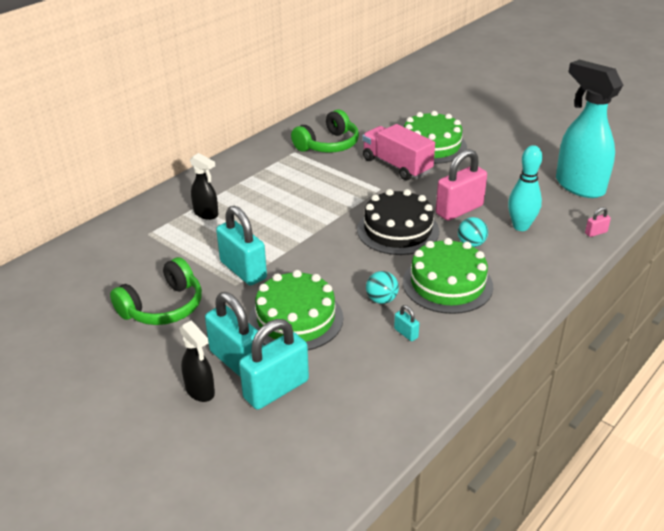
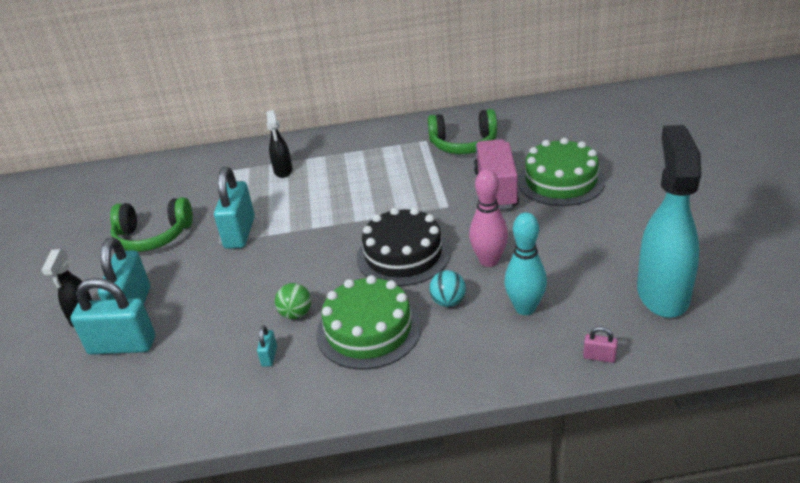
camera: 45 degrees right, 0 degrees up
(296, 319) = (215, 295): green cake -> none
(381, 300) = (296, 314): turquoise ball -> green ball
(459, 210) = (489, 261): pink padlock -> pink bowling pin

